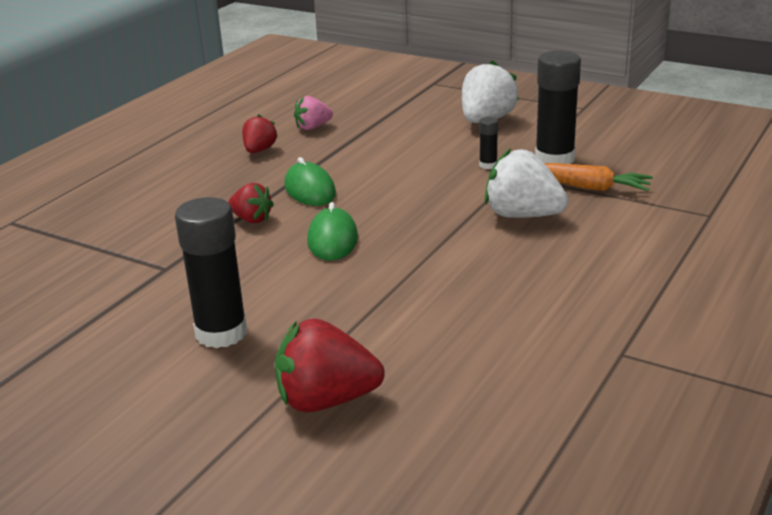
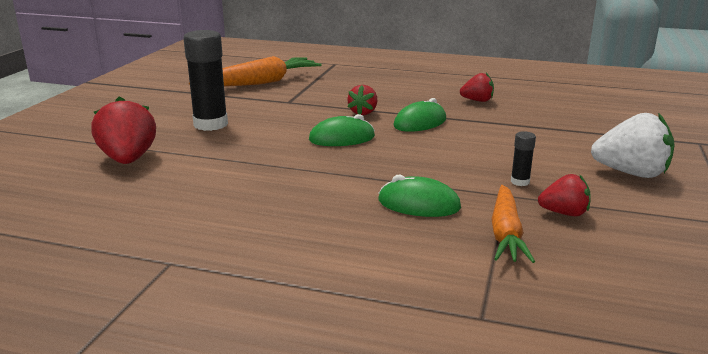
camera: 75 degrees right, 5 degrees down
(53, 288) = (260, 83): none -> orange carrot
(313, 127) = (537, 110): pink strawberry -> none
(522, 215) = (419, 204): white strawberry -> green mouse
(554, 159) = (564, 213): black glue stick -> red strawberry

